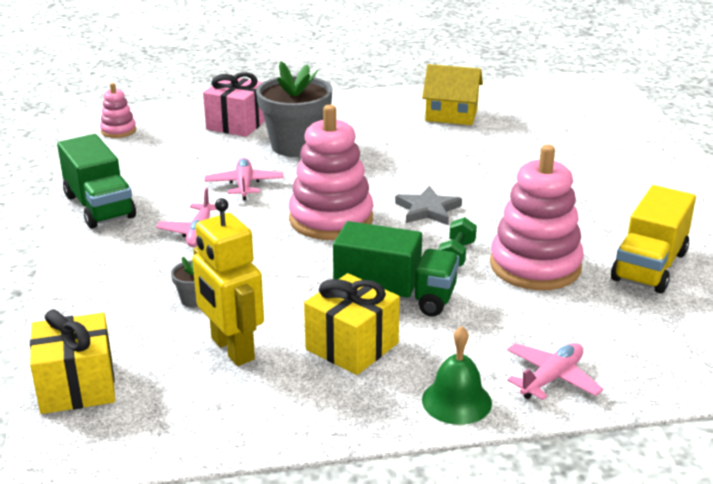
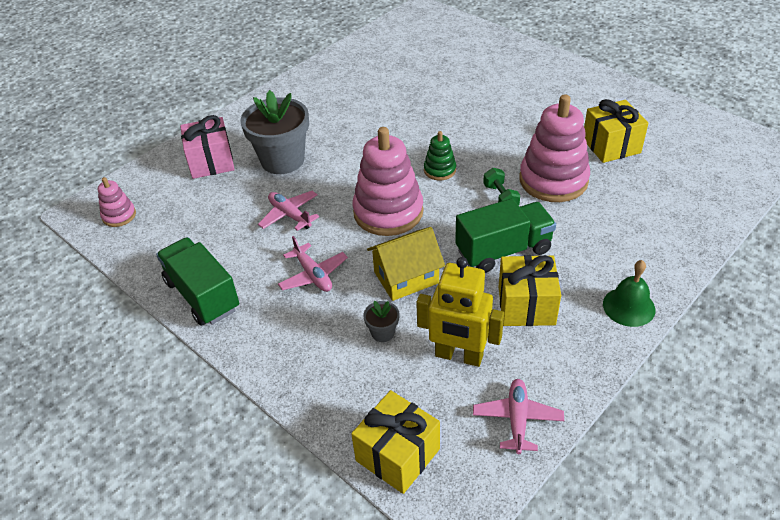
camera: 35 degrees left, 15 degrees up
(99, 206) = (202, 295): green truck -> green truck turned 150 degrees counterclockwise
(428, 210) = (440, 170): grey star -> green stacking toy
(451, 115) = (358, 80): yellow house -> yellow house (406, 277)
(551, 378) = (655, 258): pink plane -> pink plane (517, 419)
(649, 266) = (611, 146): yellow truck -> yellow gift

